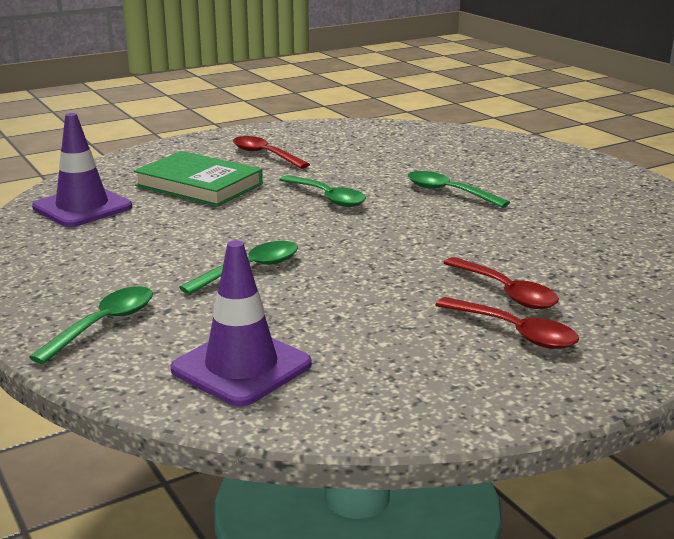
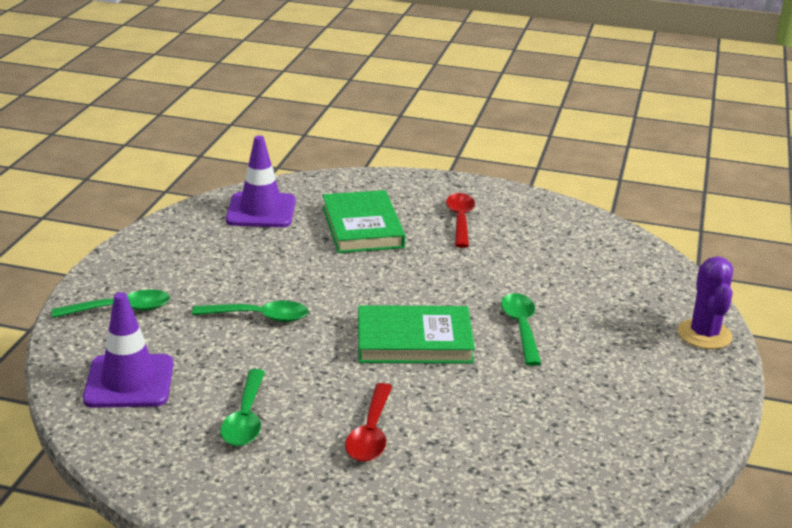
camera: 45 degrees right, 5 degrees up
(327, 198) = (423, 284): green spoon -> green spoon (245, 418)
(401, 229) = (414, 341): none -> green book
(515, 332) = (310, 463): red spoon -> none
(549, 152) = (704, 334): none -> purple cactus

